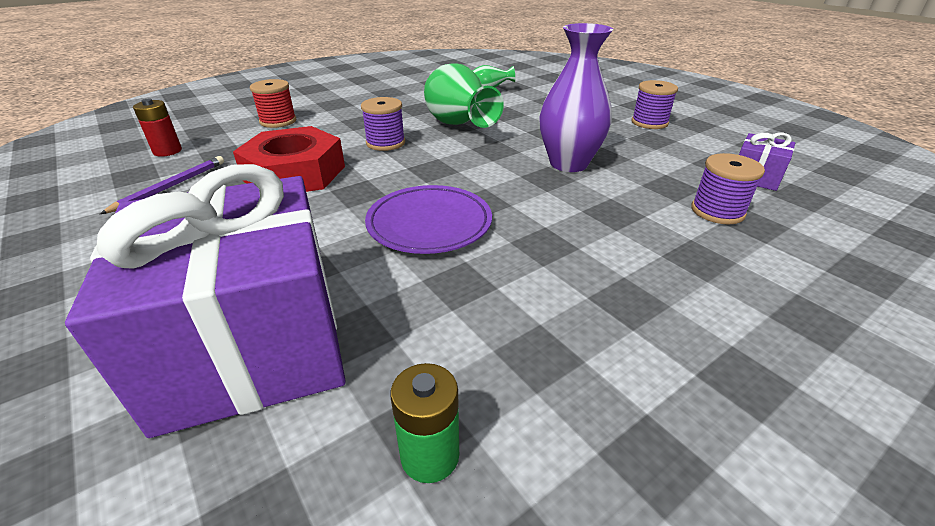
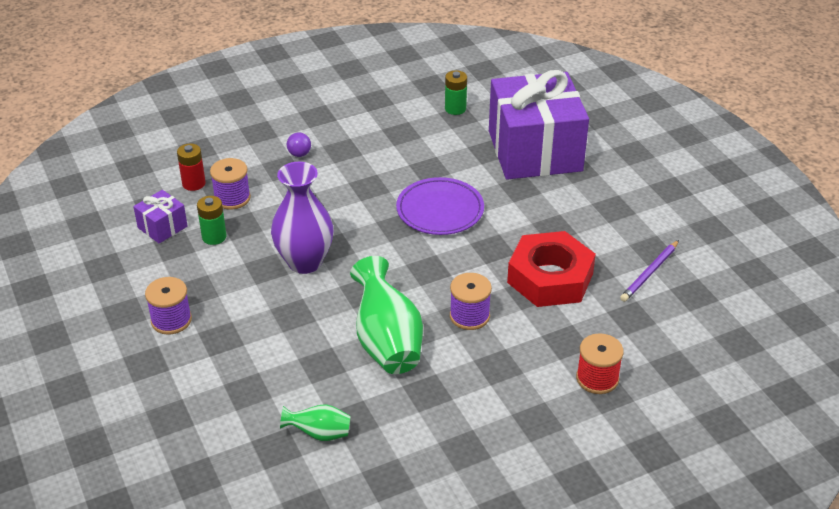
camera: 170 degrees left, 5 degrees up
(167, 151) = (688, 328): red battery -> red battery (194, 183)
(687, 174) = (214, 237): none -> green battery
(693, 283) = (299, 154): none -> purple ball

